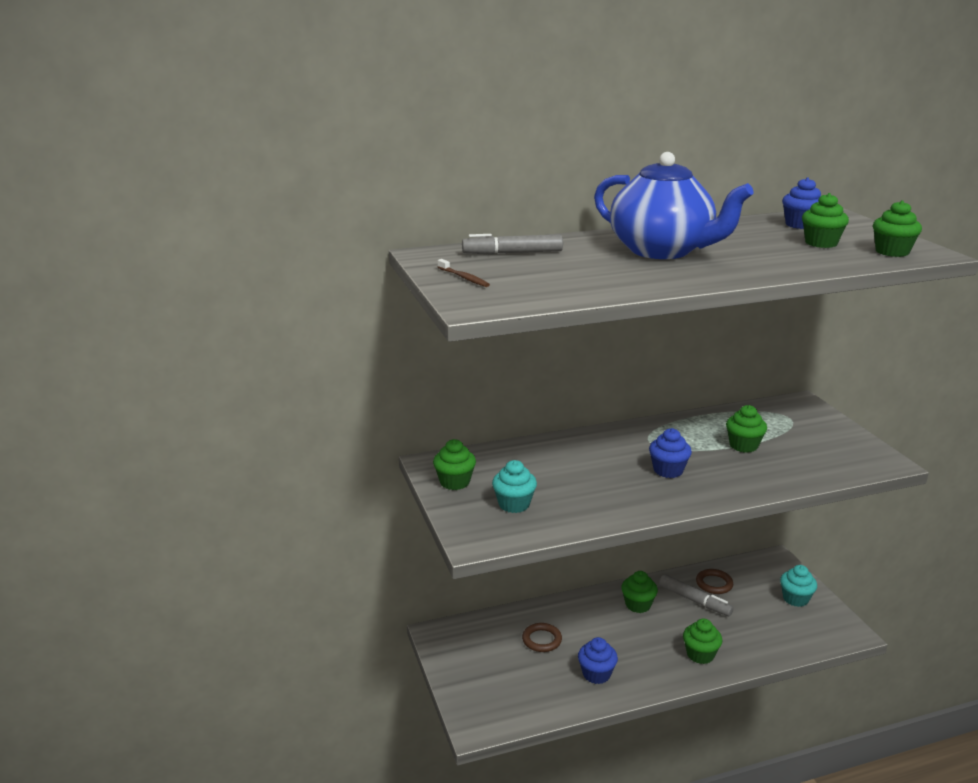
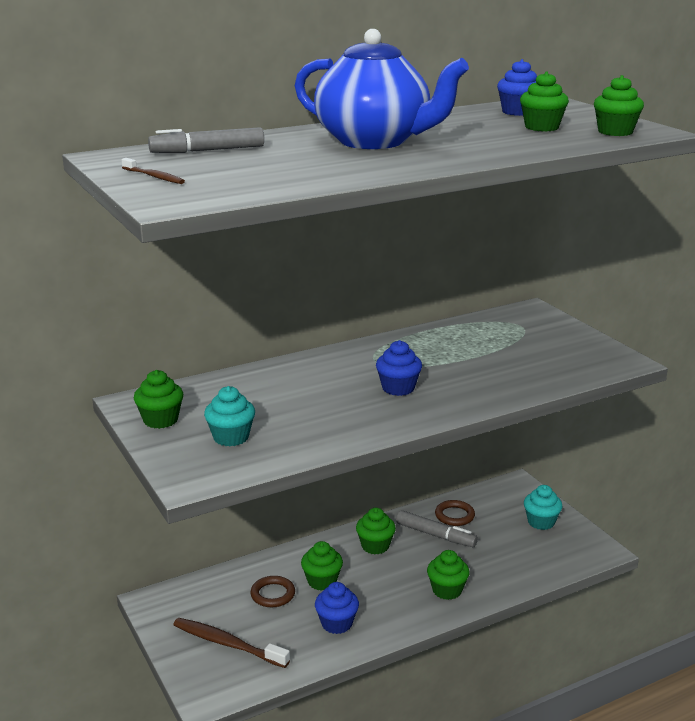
camera: 10 degrees left, 0 degrees up
(498, 681) = (227, 644): none -> brown toothbrush
(743, 445) = (476, 357): green cupcake -> green cupcake (322, 581)

